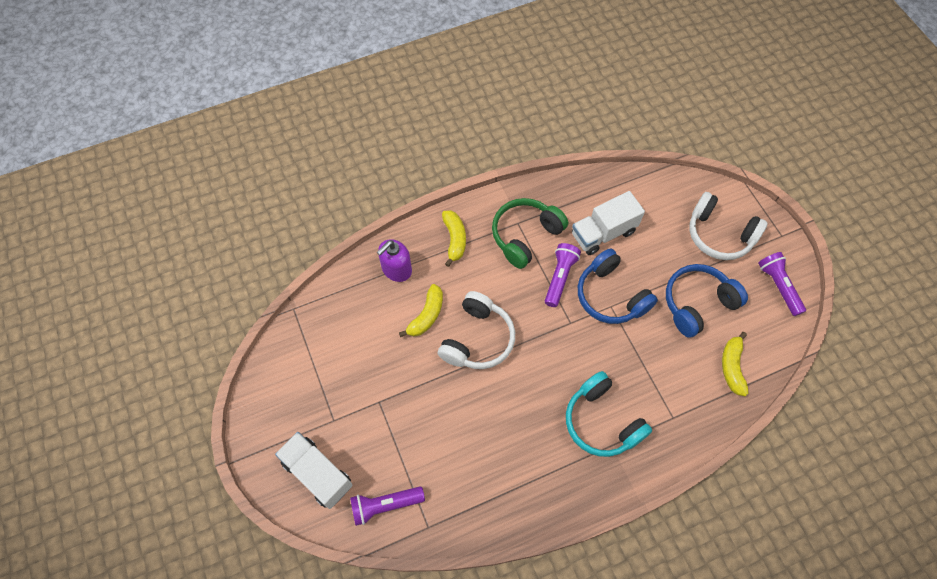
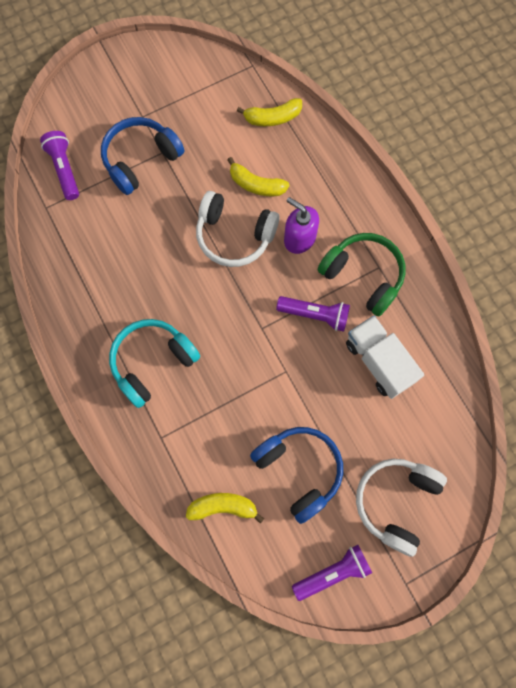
camera: 85 degrees right, 10 degrees up
(317, 473) = (92, 110): white truck -> none
(396, 269) = (306, 151): purple soap dispenser -> purple soap dispenser (299, 238)
(454, 239) = (349, 203): yellow banana -> yellow banana (273, 118)
(611, 296) = (298, 371): blue headphones -> blue headphones (141, 160)

